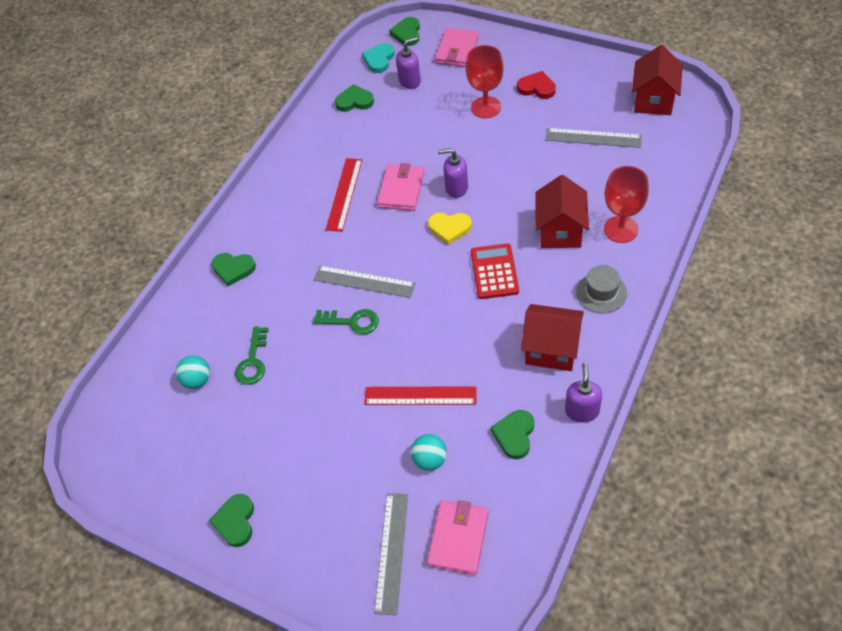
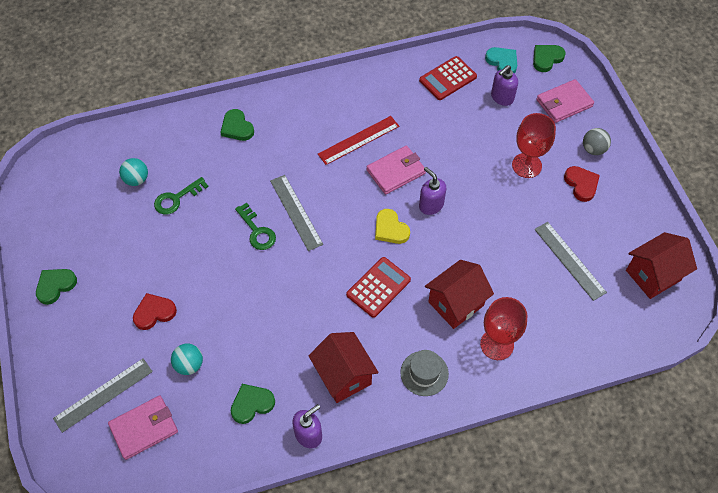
camera: 40 degrees right, 5 degrees up
(350, 454) = (154, 312): none -> red heart
(354, 101) = (448, 79): green heart -> red calculator
(379, 60) = (502, 62): turquoise heart -> turquoise heart turned 75 degrees clockwise
(410, 81) = (502, 97): purple soap dispenser -> purple soap dispenser turned 120 degrees clockwise
(420, 396) = (234, 320): red ruler -> none
(515, 61) = (593, 149): none -> grey ball

